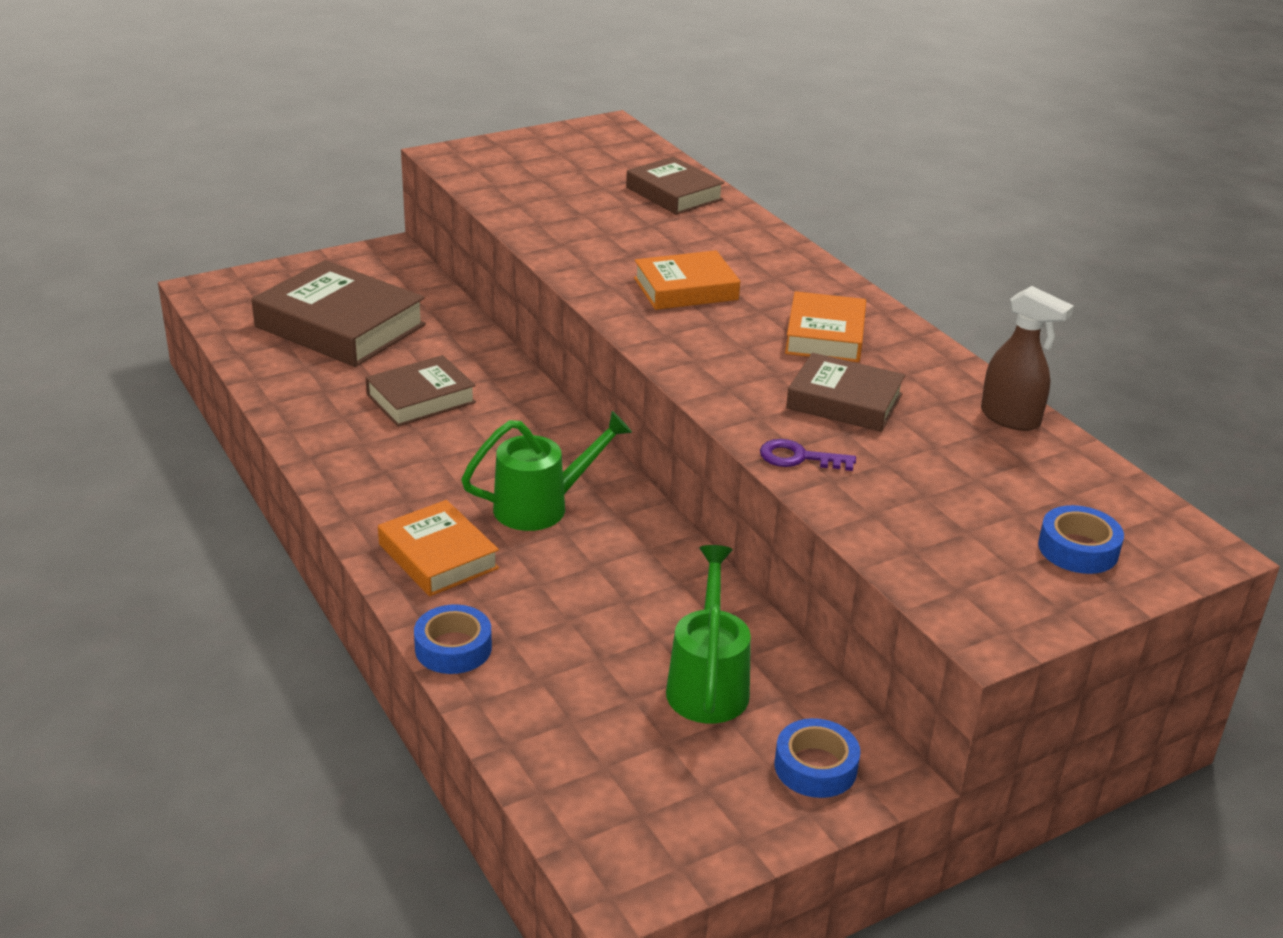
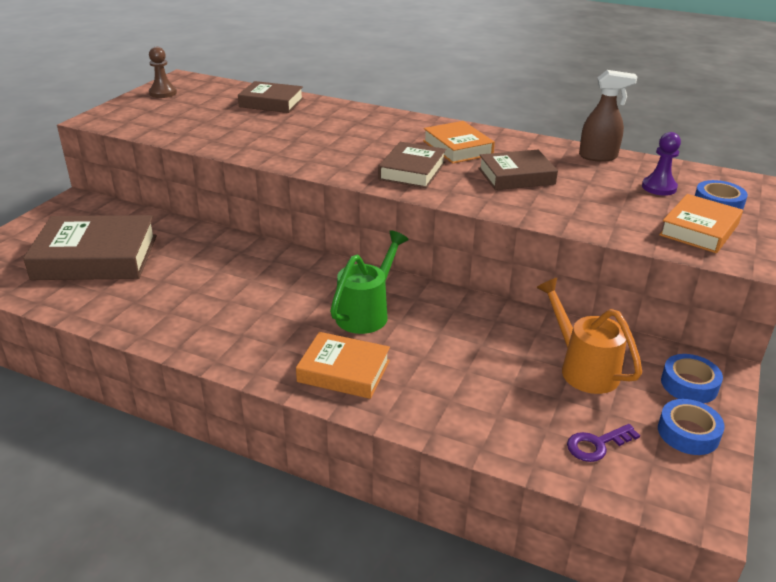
camera: 35 degrees left, 0 degrees up
(421, 399) = (209, 281): brown book -> brown book (412, 171)
(453, 648) = (426, 423): blue tape -> blue tape (688, 433)
(562, 141) = (163, 93): none -> brown pawn
(685, 289) = (351, 148): orange book -> orange book (699, 230)
(708, 684) = (583, 368): green watering can -> orange watering can
(798, 458) = (539, 212): purple key -> purple key (597, 445)
(1027, 493) = (659, 187): none -> purple pawn

